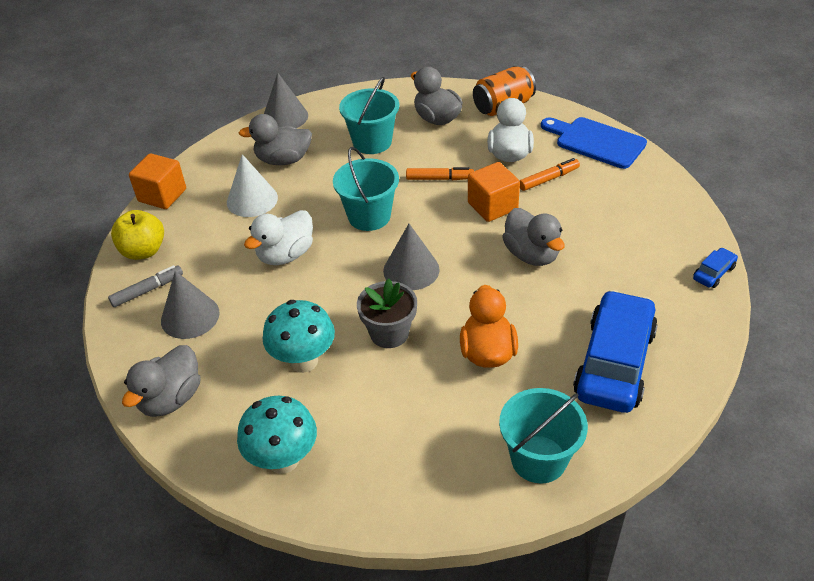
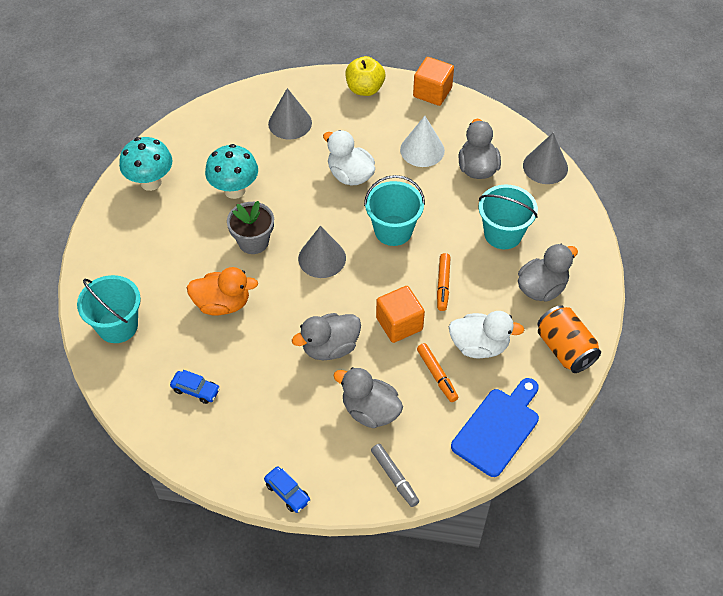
camera: 90 degrees right, 10 degrees up
(147, 290) = (321, 96): grey marker -> grey marker (394, 477)
(171, 399) = (214, 120): grey duck -> grey duck (370, 411)
(614, 363) = (195, 390): blue car -> blue car, size x0.42

